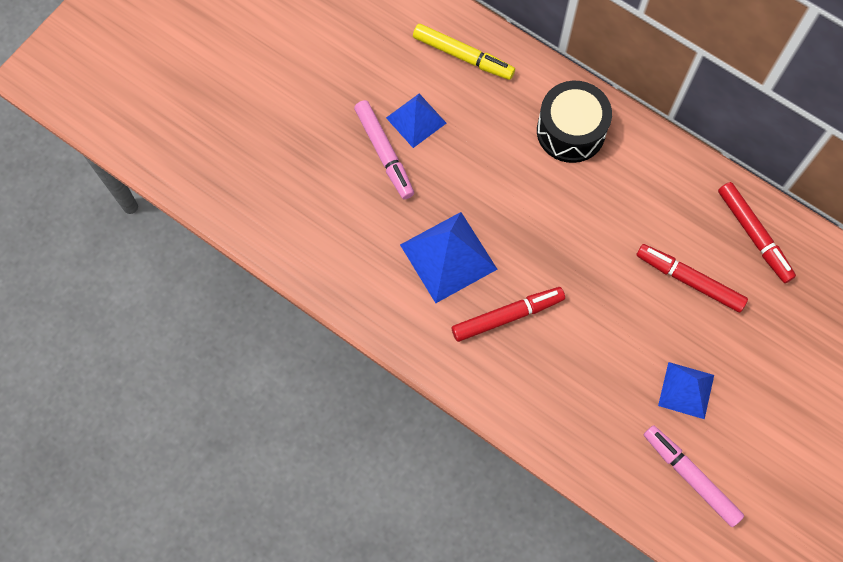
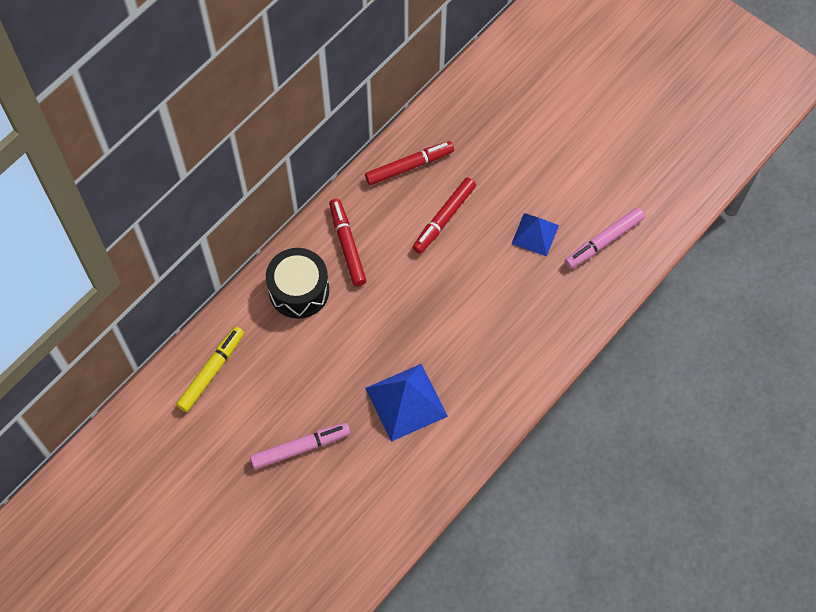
camera: 85 degrees left, 5 degrees down
(416, 120) = (271, 418): blue pyramid -> none
(507, 316) = (464, 360): red marker -> red marker (347, 245)

